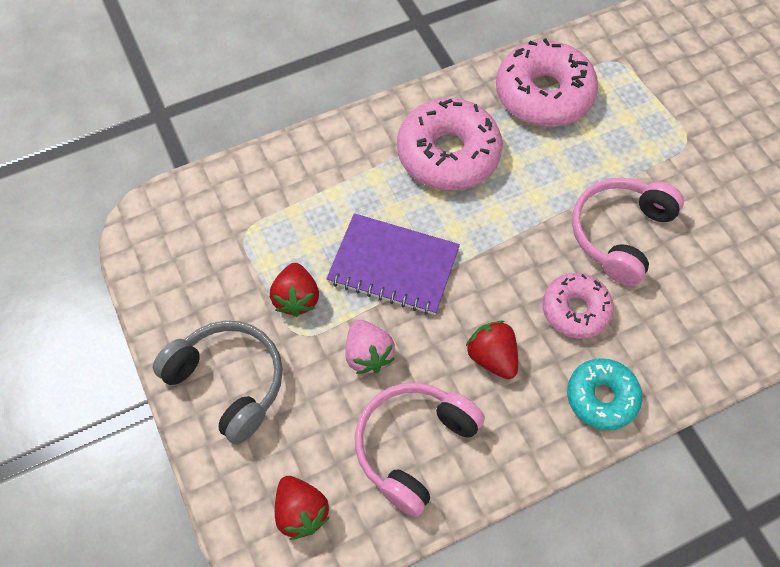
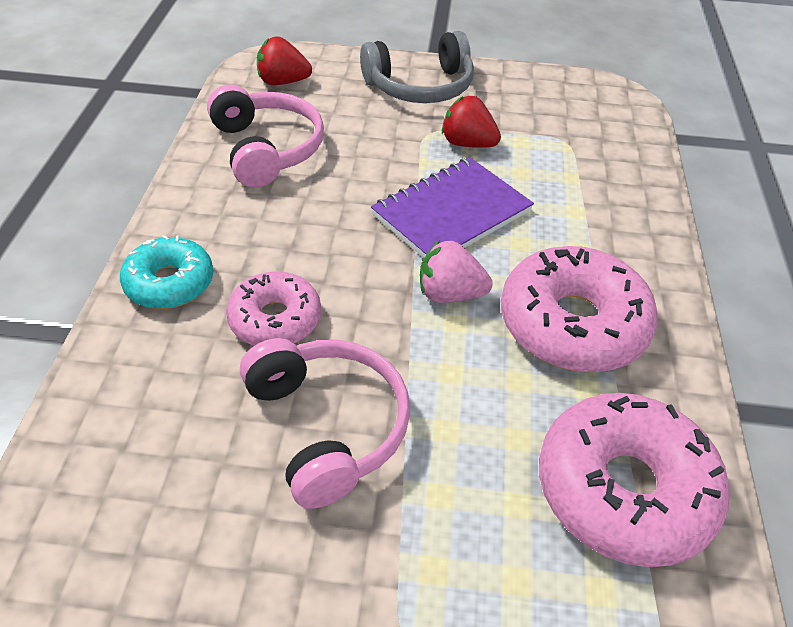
camera: 120 degrees right, 15 degrees down
(368, 354) = (373, 159): pink strawberry -> pink strawberry (449, 294)
(492, 357) = (291, 230): red strawberry -> none

